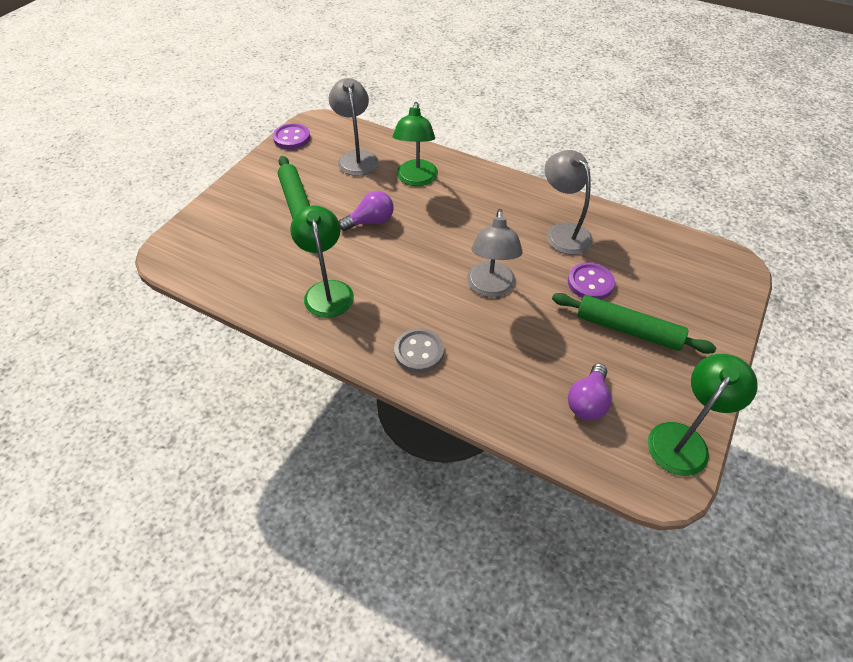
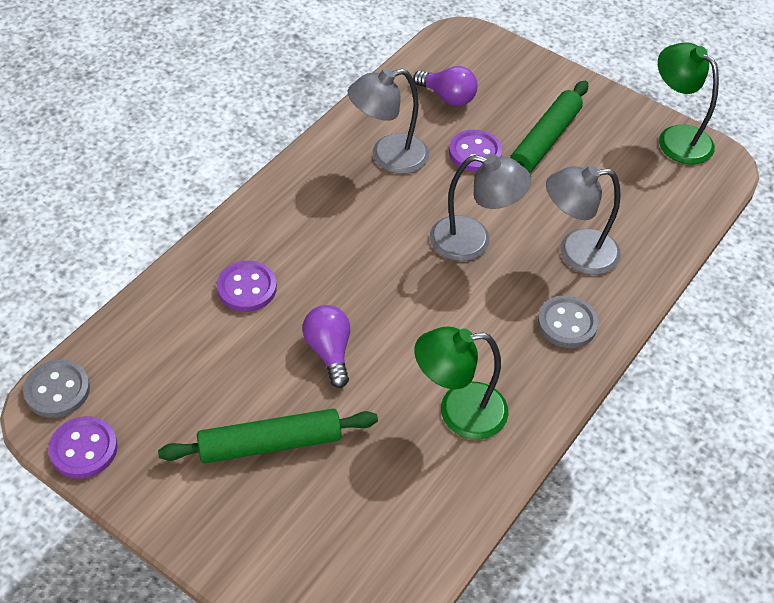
camera: 85 degrees left, 0 degrees up
(329, 122) = (57, 390): none -> grey button
(356, 157) = (170, 357): grey lamp -> grey lamp (576, 253)
(416, 179) = (247, 288): green lamp -> purple button
(587, 402) = (635, 193): purple light bulb -> purple light bulb (447, 97)

